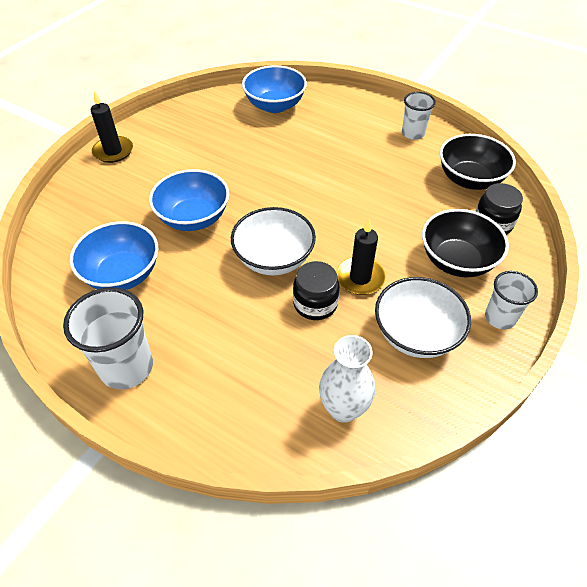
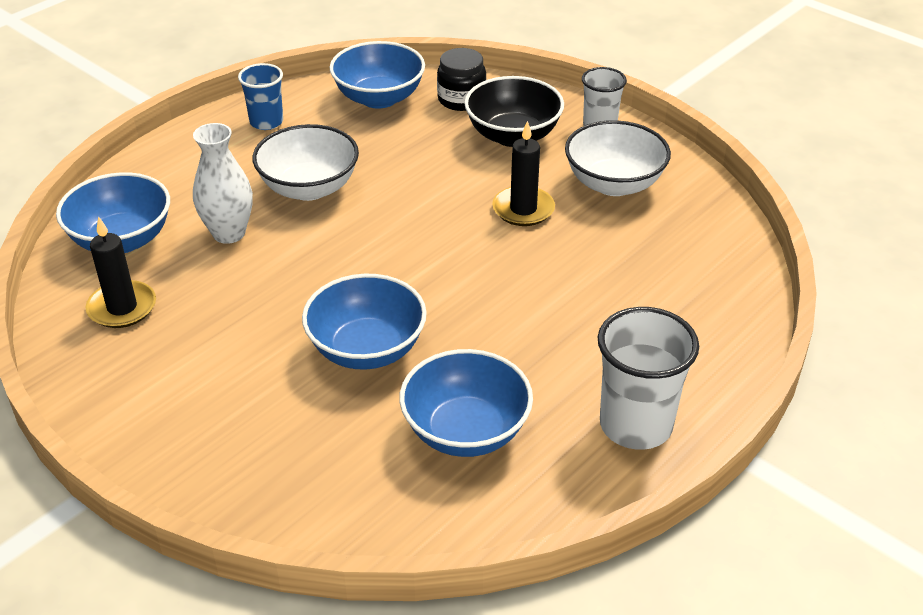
camera: 80 degrees left, 10 degrees down
(113, 151) = (148, 448): black candle -> black candle (122, 308)
(274, 259) = (473, 276): white bowl -> white bowl (309, 188)
(315, 304) = (557, 250): black jar -> none
(343, 409) = (705, 248): white vase -> white vase (229, 233)
(413, 133) = (266, 122): white cup -> blue cup
(469, 179) = (379, 98): black bowl -> blue bowl

